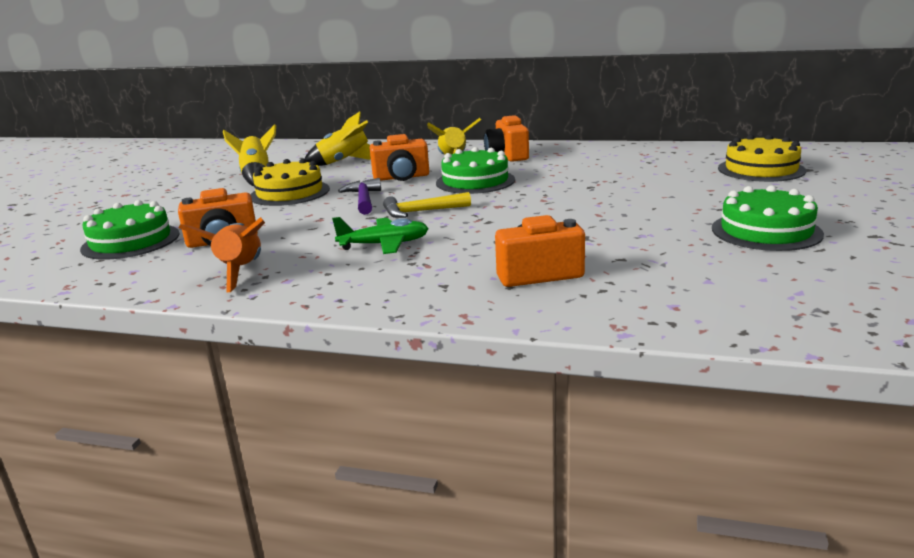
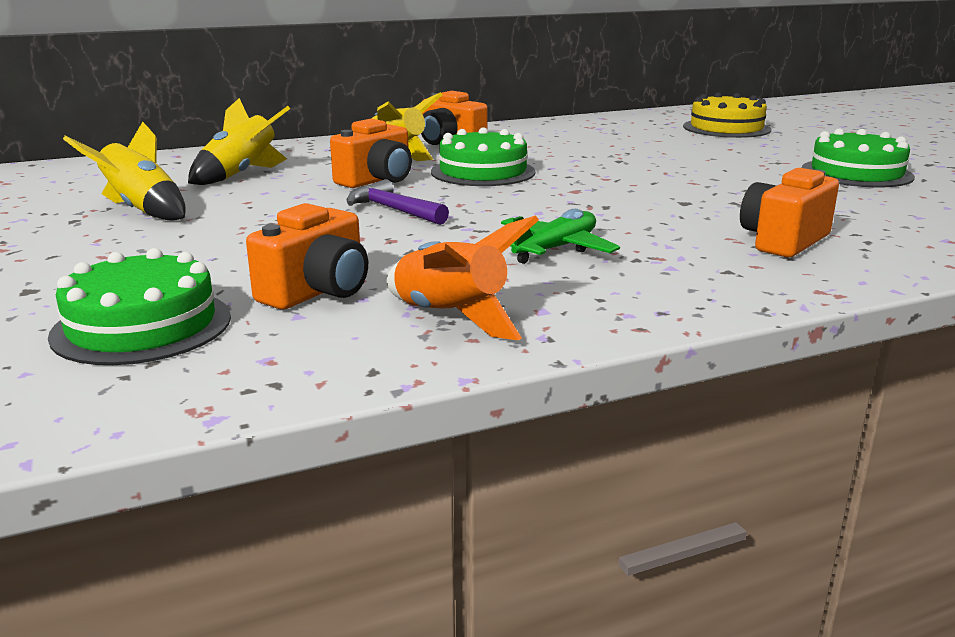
camera: 40 degrees left, 0 degrees up
(289, 193) = (256, 219): yellow cake -> none
(421, 212) = (505, 210): yellow hammer -> none

